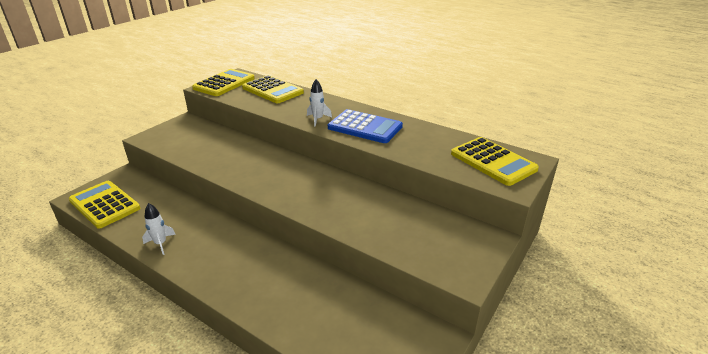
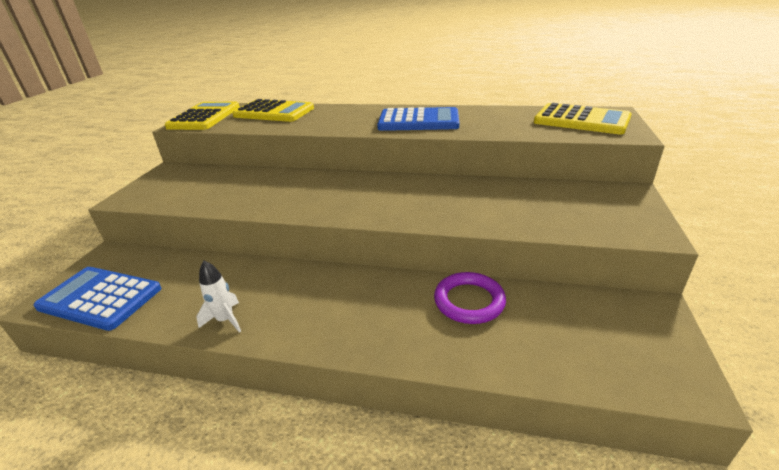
camera: 20 degrees left, 0 degrees up
(104, 204) = (100, 298): yellow calculator -> blue calculator
(314, 284) = (469, 301): none -> purple ring
(318, 119) = (358, 125): white rocket -> none

